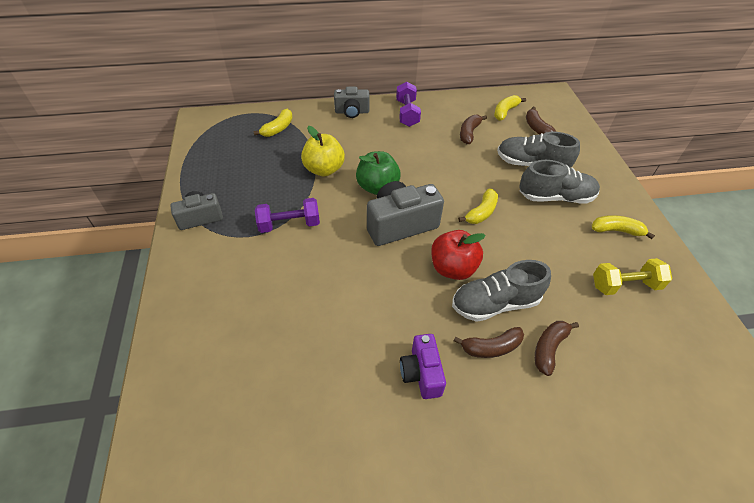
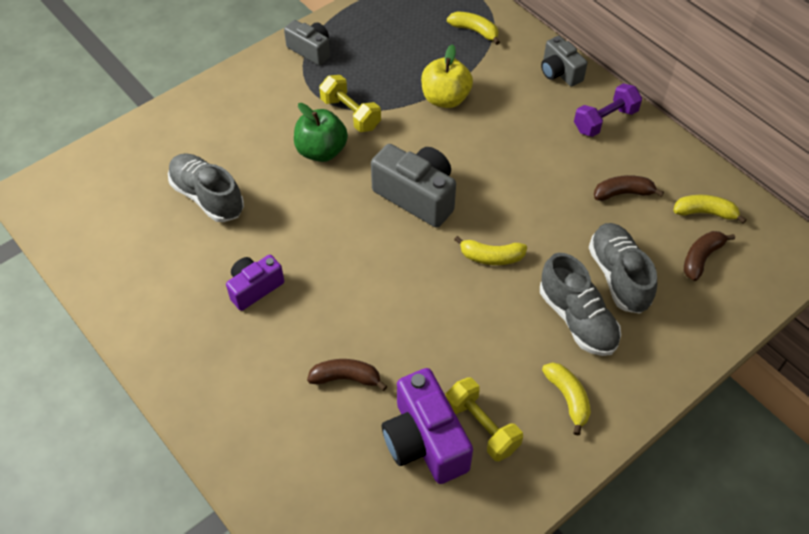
camera: 60 degrees right, 5 degrees up
(278, 128) = (474, 31): yellow banana -> yellow banana turned 150 degrees counterclockwise
(289, 224) = (350, 114): purple dumbbell -> yellow dumbbell
(377, 187) = (455, 153): green apple -> green apple (321, 151)
(453, 268) = (391, 263): red apple -> none
(491, 347) = (316, 330): brown banana -> none
(495, 303) = (371, 315): grey shoe -> grey shoe (207, 197)
(627, 324) = (425, 441): none -> purple camera

